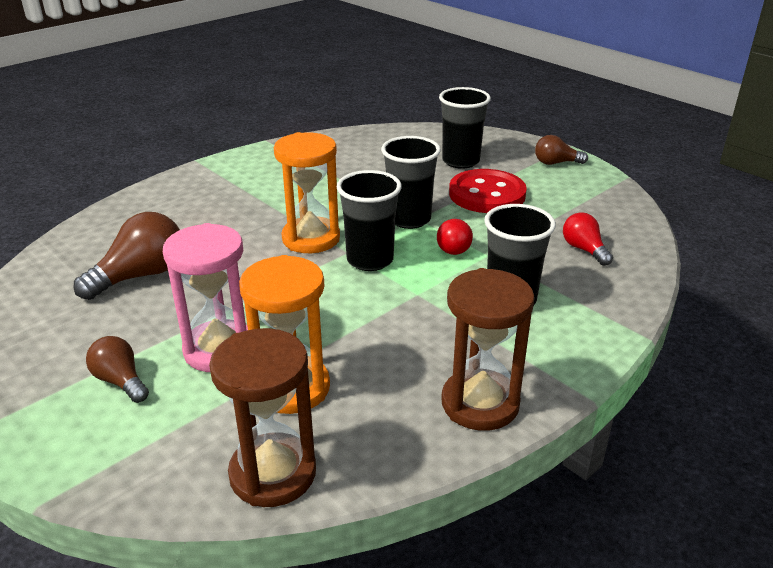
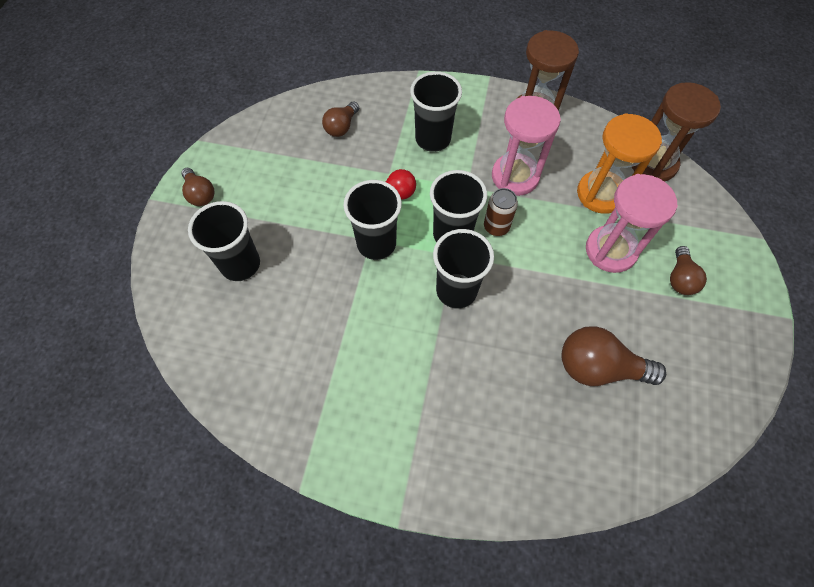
camera: 125 degrees left, 30 degrees up
(311, 238) = (456, 291): orange hourglass -> black cup
(346, 289) = (496, 227): none -> brown can
(394, 333) = (515, 176): none -> pink hourglass
(487, 194) = (296, 215): red button -> none
(584, 249) = (341, 127): red light bulb -> brown light bulb

